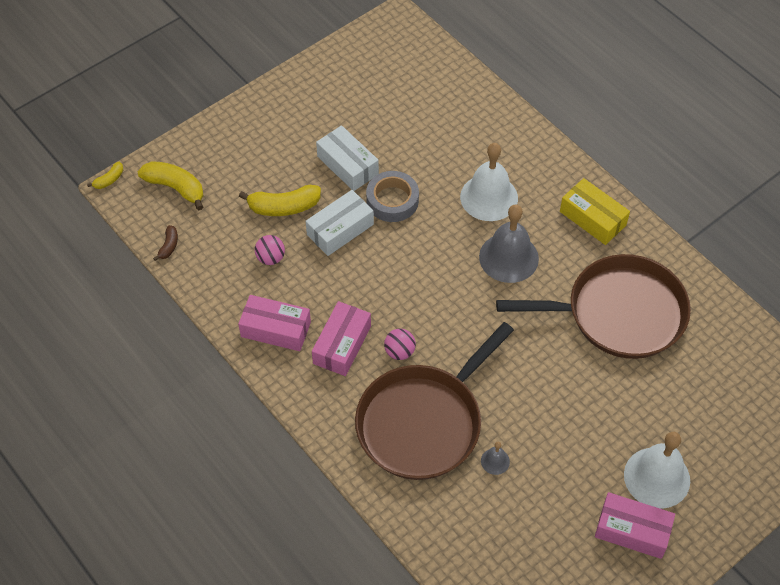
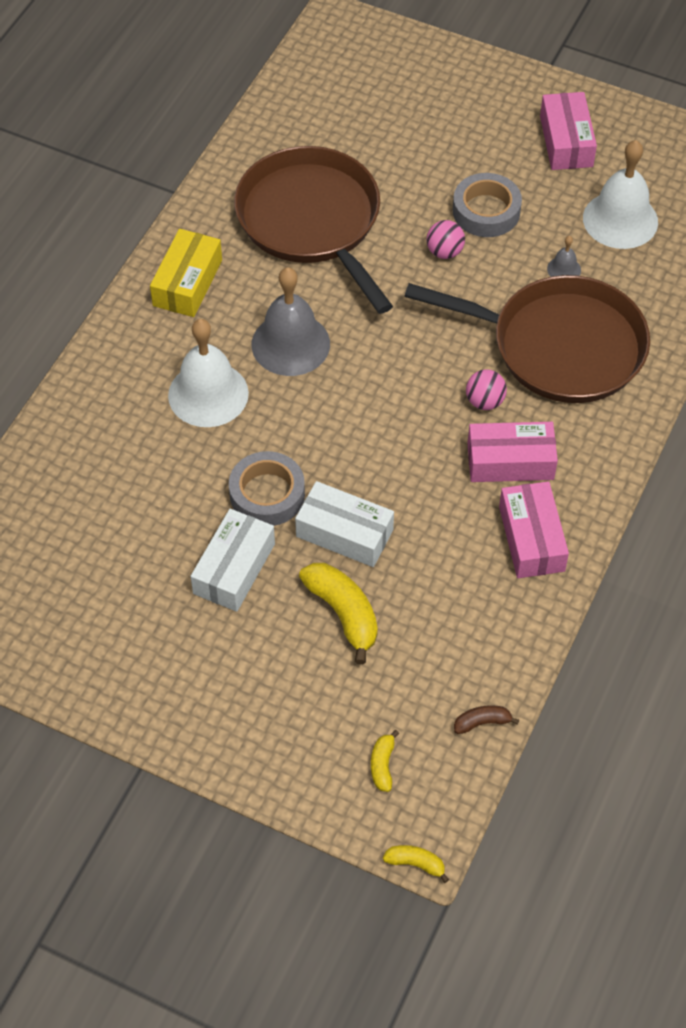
camera: 115 degrees left, 0 degrees up
(175, 188) = (382, 765): yellow banana -> yellow banana, size x0.52
(270, 258) = (432, 592): pink ball -> pink ball (444, 252)
(579, 434) = (486, 211): none -> grey tape
(657, 477) = (495, 138): white bell -> white bell (620, 220)

